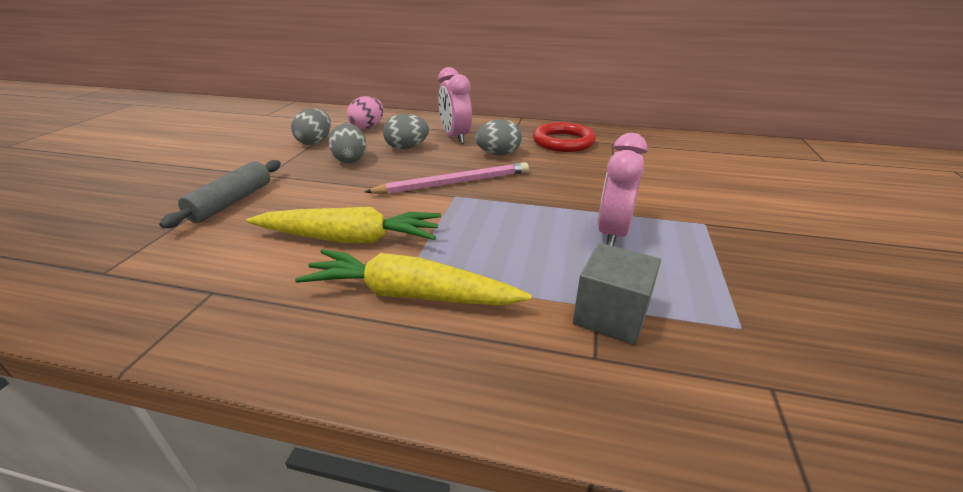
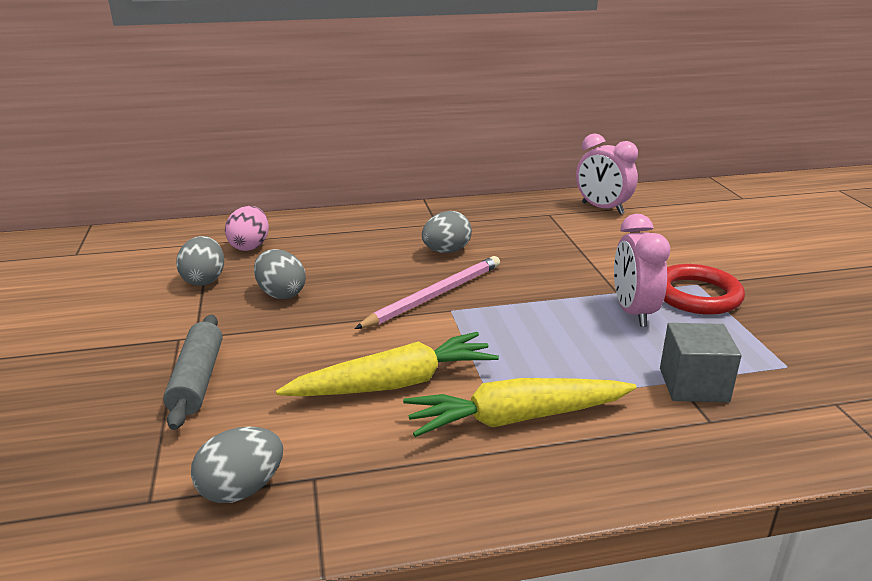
camera: 25 degrees left, 5 degrees down
(407, 148) = (333, 264): grey egg -> grey egg (241, 489)
(455, 137) = (375, 239): pink clock -> pink clock (602, 208)
(563, 142) = (499, 222): red ring -> red ring (696, 295)

